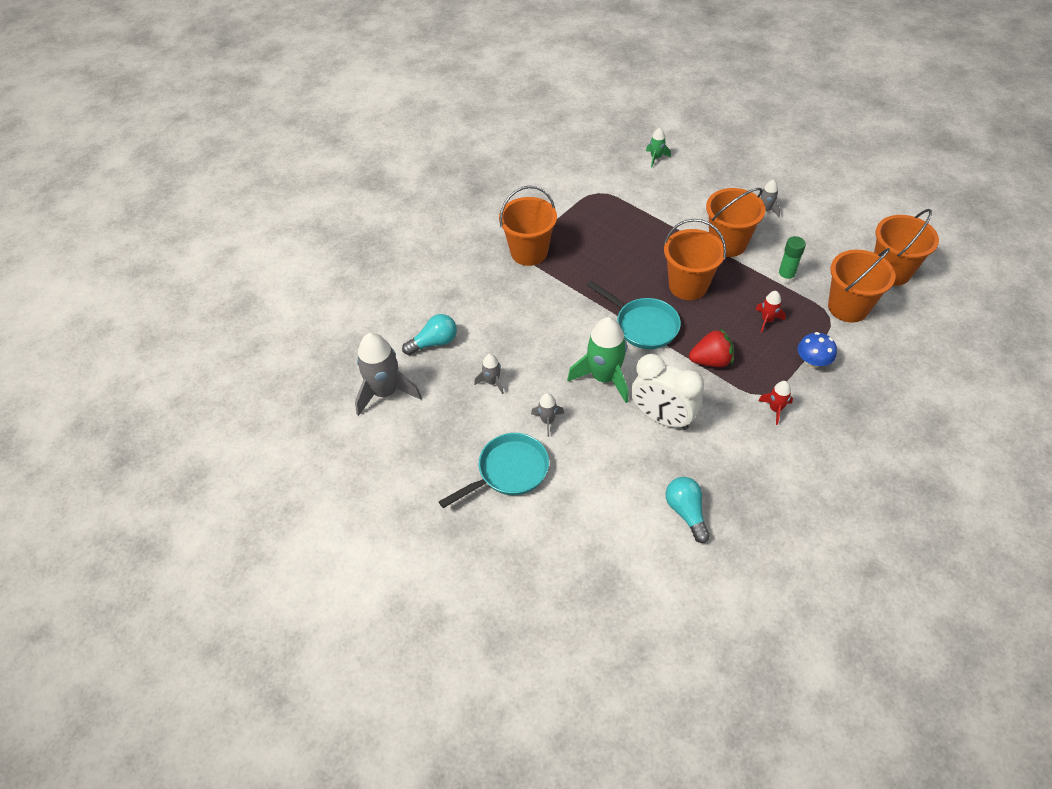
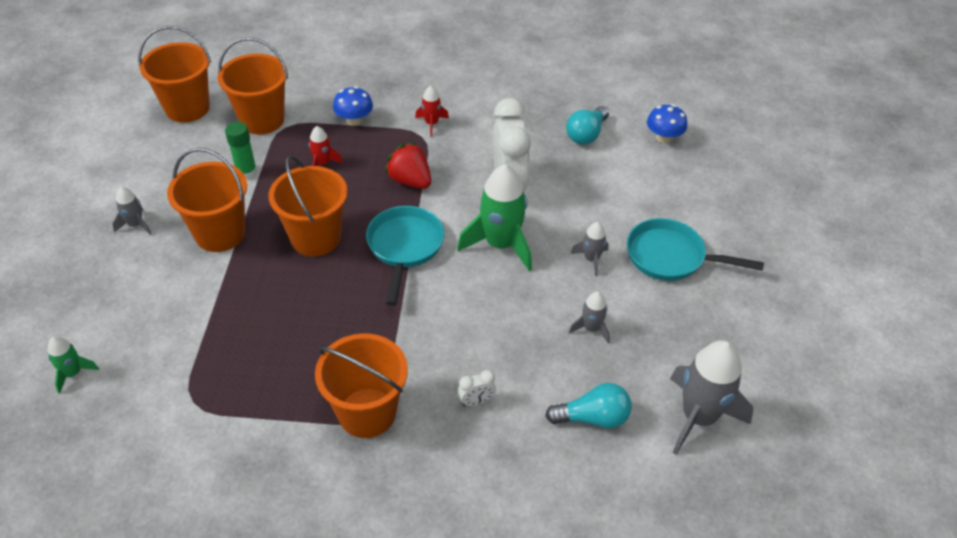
camera: 130 degrees left, 5 degrees down
(434, 342) = (592, 418): turquoise light bulb -> turquoise light bulb turned 150 degrees clockwise
(493, 299) = (476, 401): none -> white clock
(639, 572) = (663, 137): none -> blue mushroom

